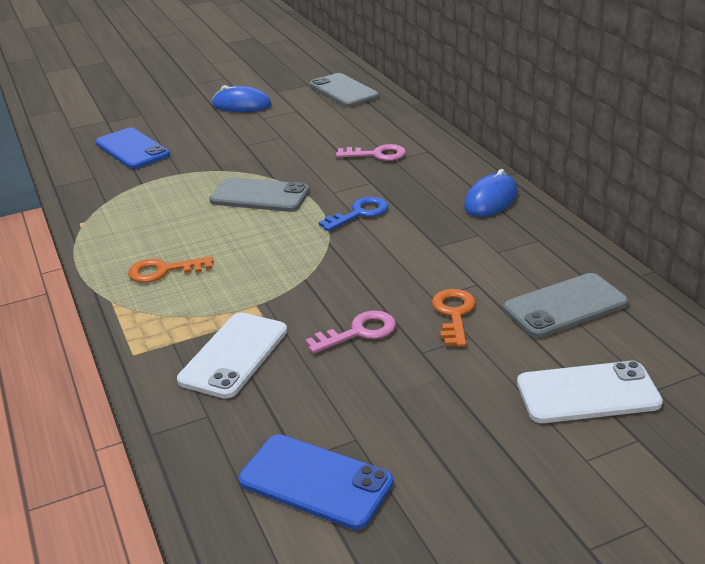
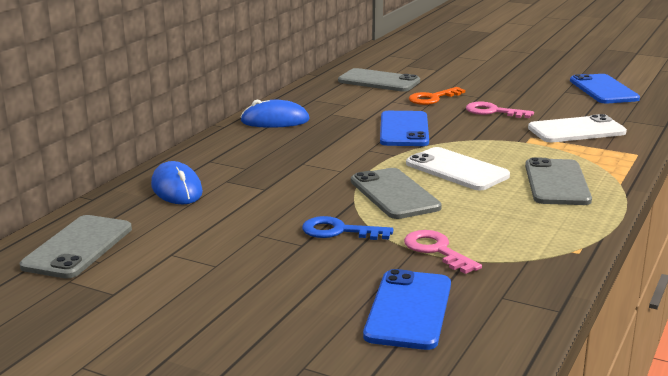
camera: 130 degrees left, 10 degrees down
(163, 271) = (557, 183): orange key -> grey phone
(242, 105) = (189, 297): blue mouse -> blue mouse (176, 189)
(360, 213) = (361, 151): blue key -> blue key (338, 231)
(377, 155) = (244, 176): pink key -> pink key (436, 250)
(380, 253) = (404, 130): none -> blue phone
(588, 393) = (443, 66): white phone -> white phone (457, 170)

